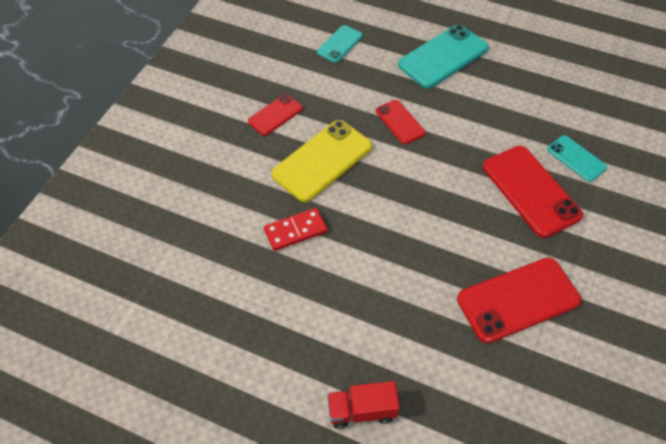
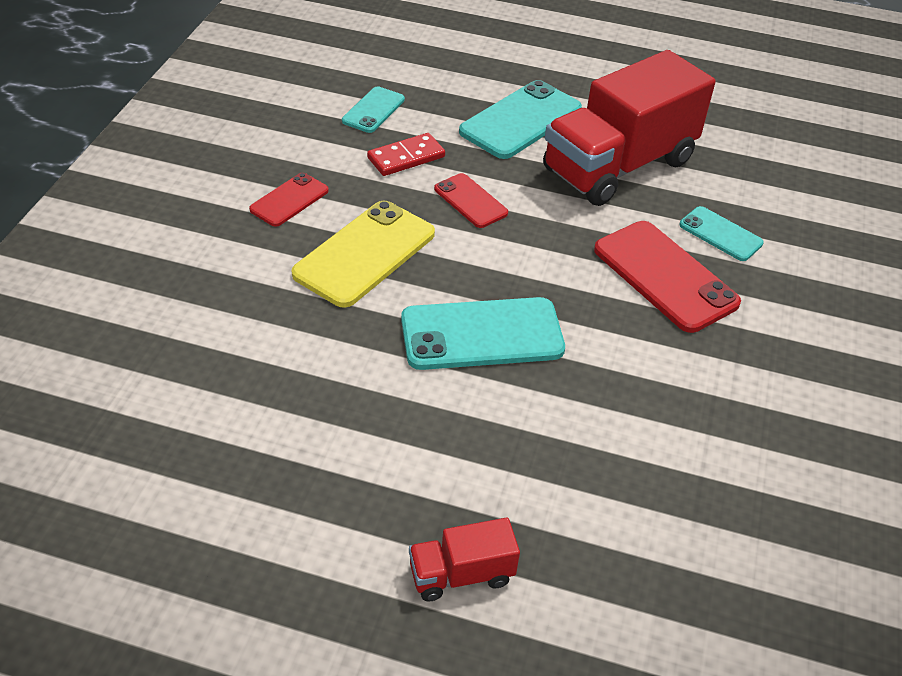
camera: 10 degrees left, 10 degrees down
(295, 231) = (335, 345): red domino -> red domino (406, 157)
(396, 229) = (482, 334): none -> turquoise phone
(509, 98) = (618, 166): none -> red truck
(518, 300) = (668, 412): red phone -> none

